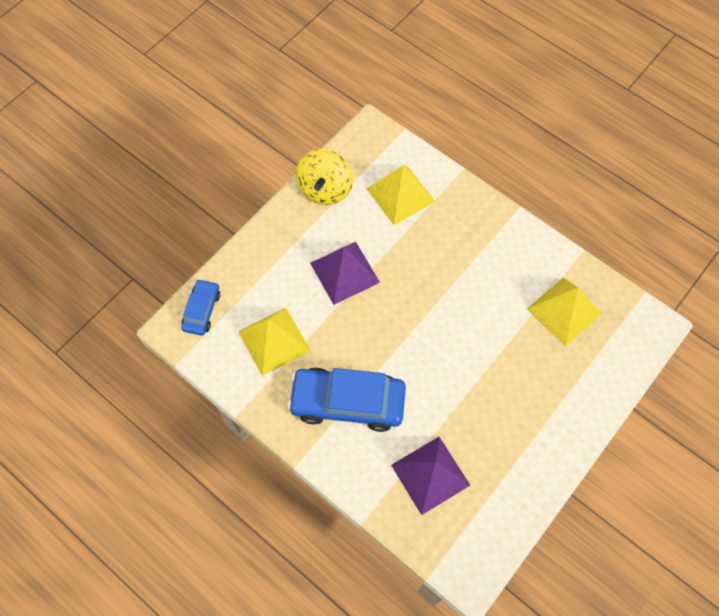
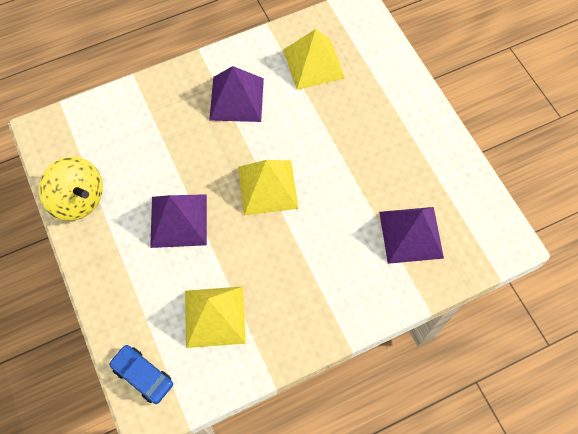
camera: 65 degrees left, 0 degrees up
(347, 402) = (311, 275): blue car -> none
(400, 195) = (127, 136): yellow pyramid -> yellow pyramid (267, 187)
(486, 262) = (236, 99): none -> purple pyramid

